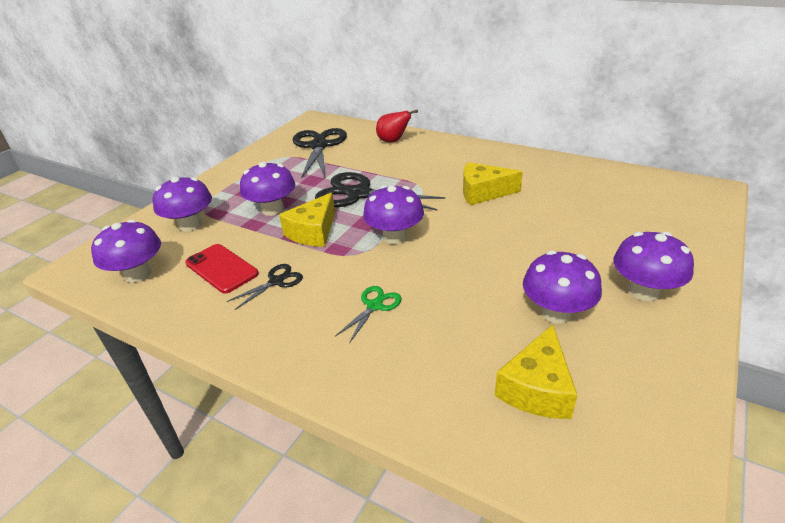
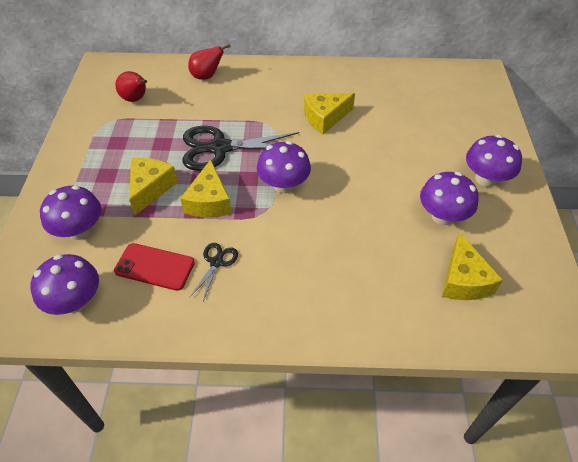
camera: 30 degrees left, 15 degrees up
(272, 209) = (150, 188): purple mushroom -> yellow cheese
(319, 146) = (136, 99): black scissors -> red pear
(374, 306) = (314, 256): green scissors -> none

